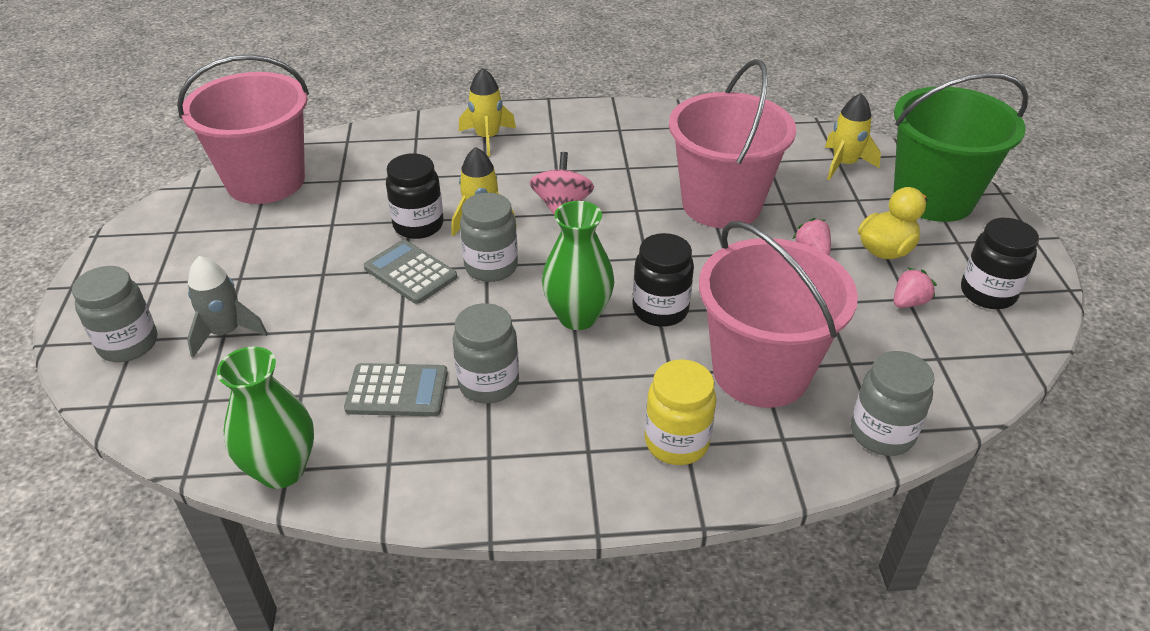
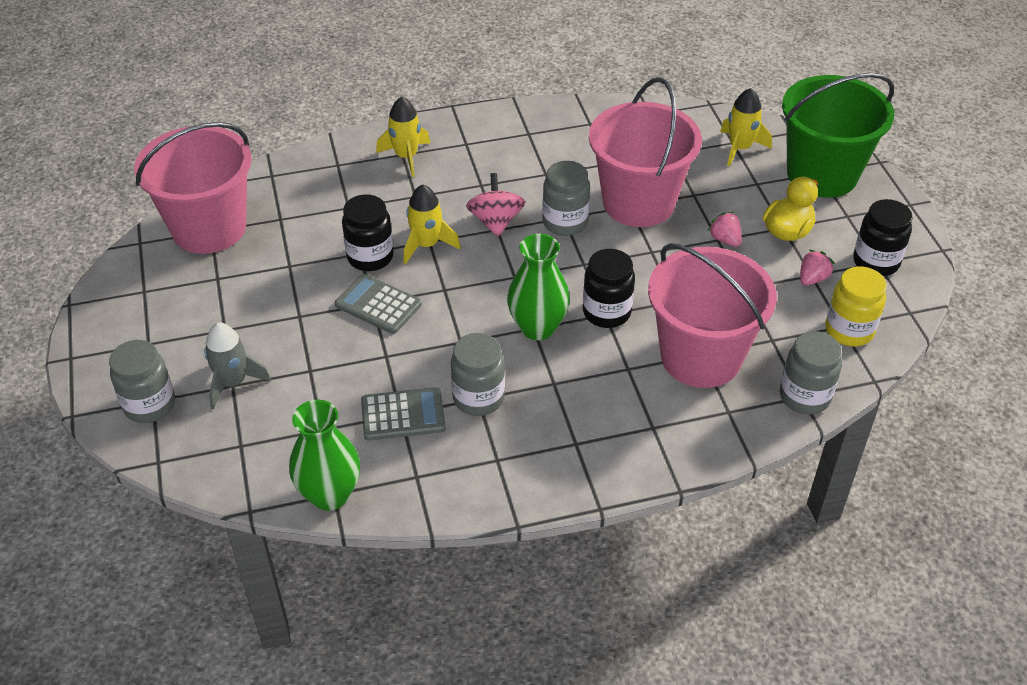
camera: 10 degrees left, 5 degrees up
(491, 267) = (449, 290): grey jar -> grey jar (565, 222)
(676, 442) = (645, 426): yellow jar -> yellow jar (849, 330)

